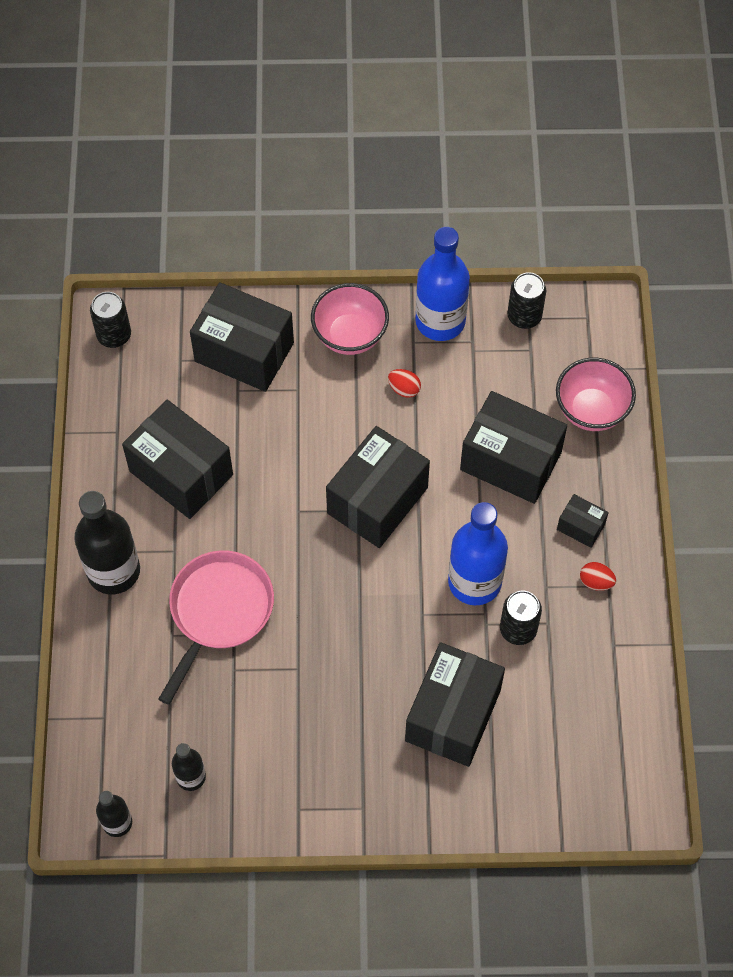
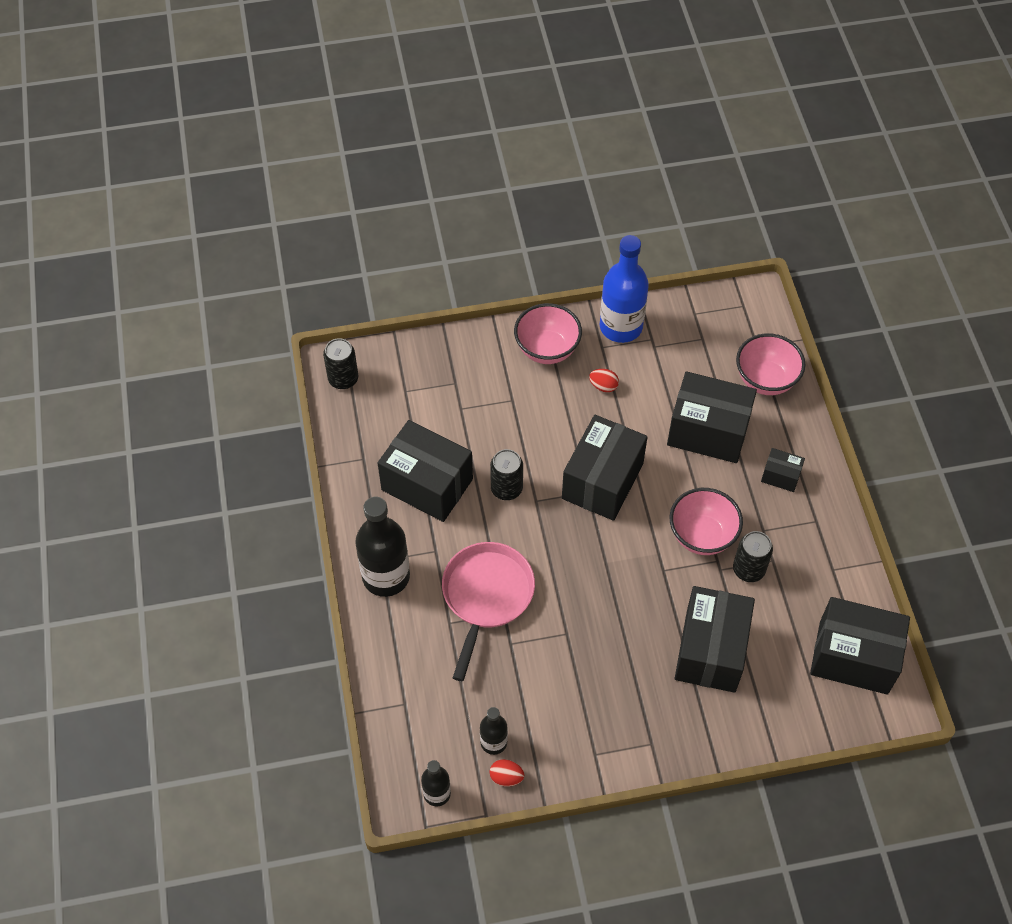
camera: 10 degrees left, 5 degrees down
(244, 352) = (459, 376): black box -> black box (853, 657)
(474, 582) = (702, 536): blue bottle -> pink bowl
(524, 316) = (690, 312): black can -> black can (506, 488)
(596, 582) = (805, 519): red egg -> red egg (506, 777)

